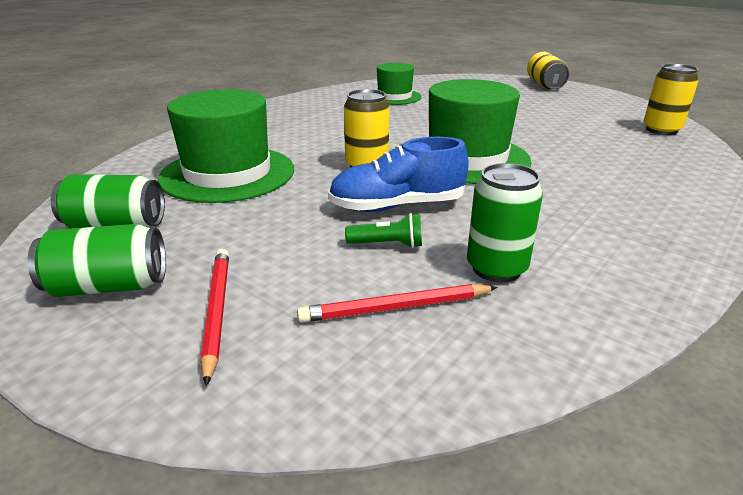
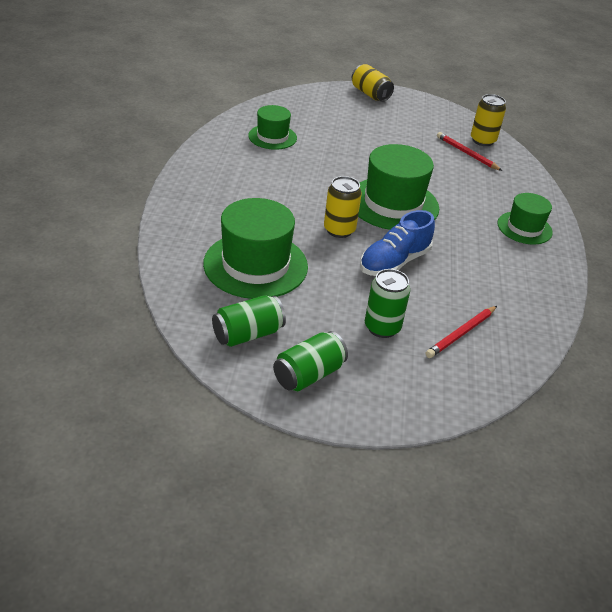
camera: 35 degrees left, 10 degrees up
(217, 311) = (383, 367): red pencil -> red pencil (467, 153)
(387, 244) = (418, 294): green flashlight -> none
(496, 268) = (483, 293): green can -> green can (382, 327)
(651, 214) = (524, 228): none -> green hat

